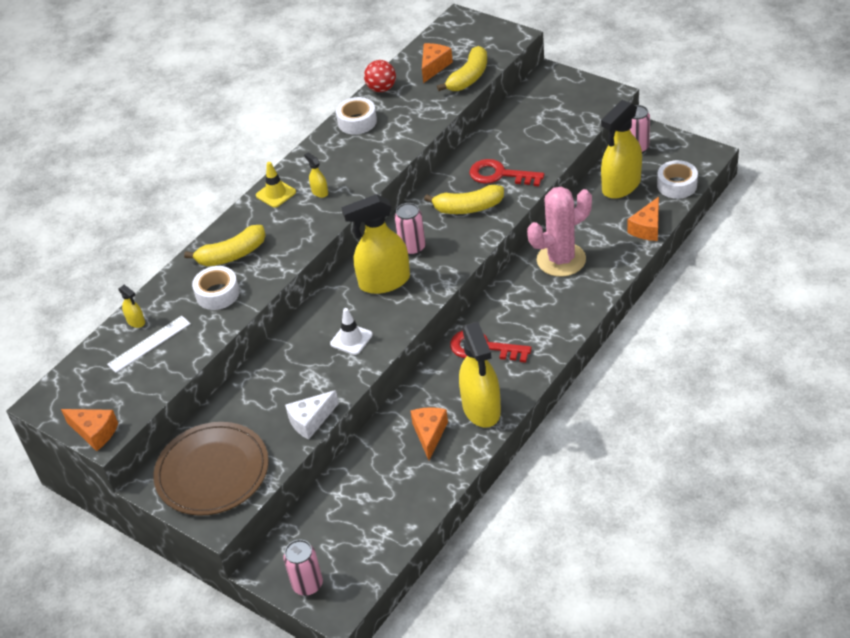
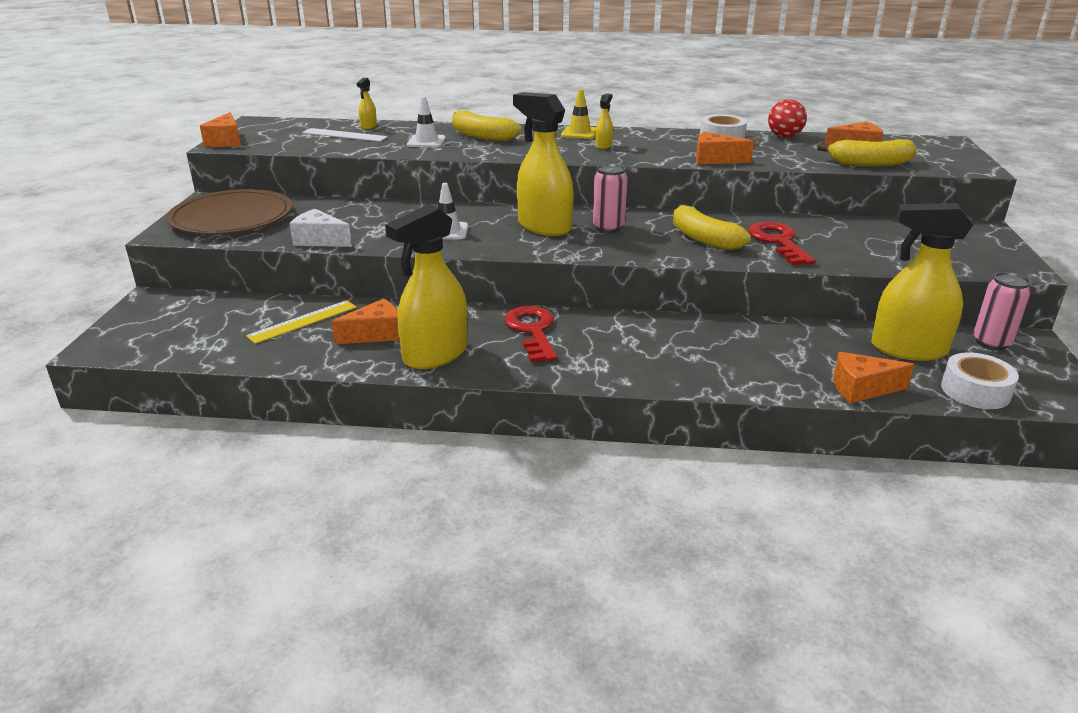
camera: 55 degrees right, 15 degrees down
(217, 294) = (426, 142): white tape -> white traffic cone
(307, 585) = (131, 324): pink can -> none
(379, 473) = (303, 321): none -> yellow ruler
(400, 146) = (715, 159): none -> orange cheese
(561, 260) = (726, 342): pink cactus -> none

